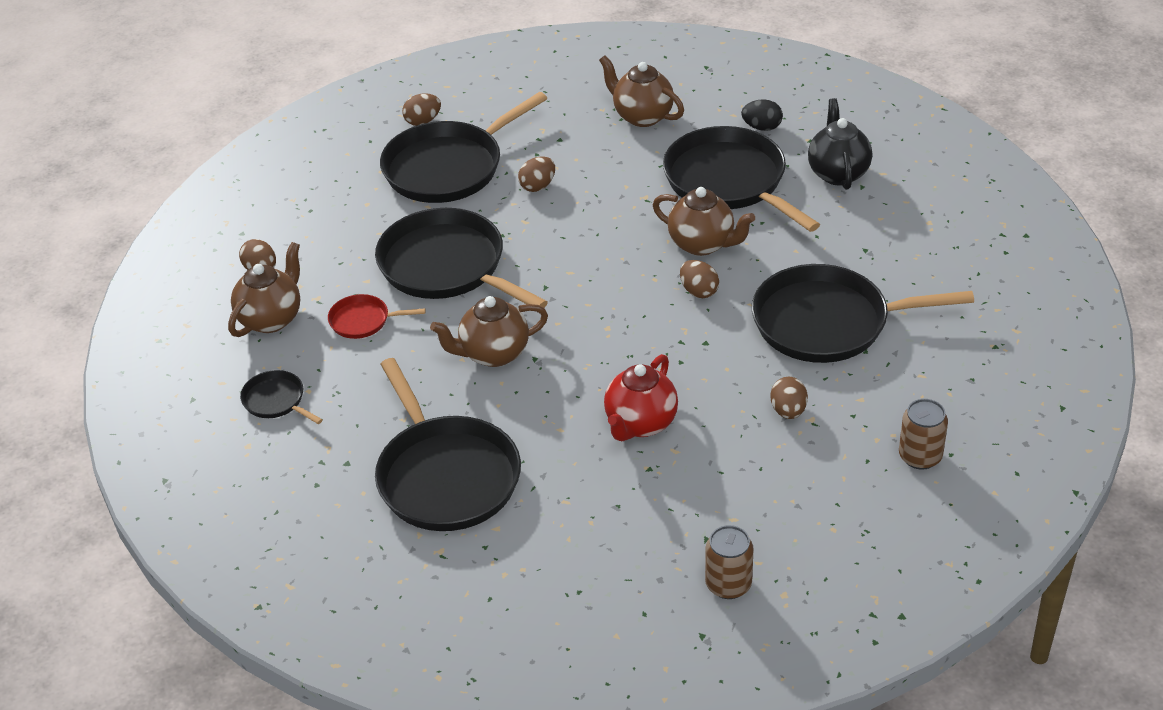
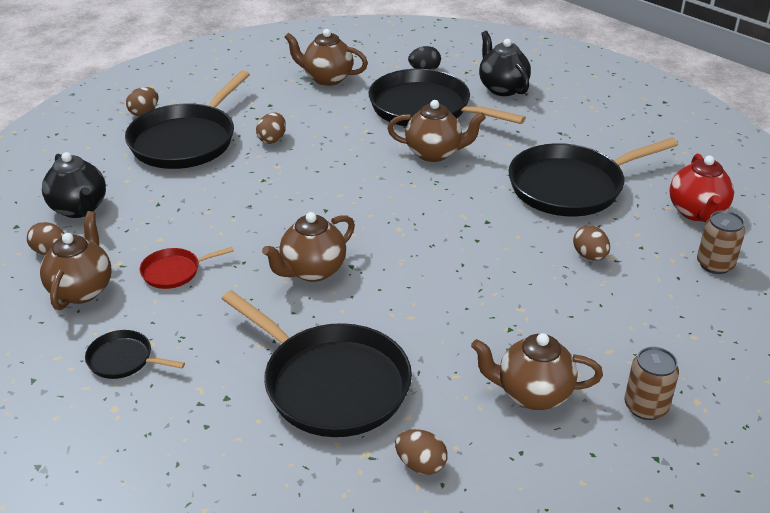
camera: 25 degrees left, 5 degrees down
(307, 227) = (79, 209): none -> black teapot
(447, 266) = (228, 212): black pan -> none
(626, 540) = (532, 394): none -> brown teapot
(640, 424) = (477, 295): red teapot -> red teapot (696, 212)
(699, 291) = (455, 186): brown egg -> brown egg (420, 464)

